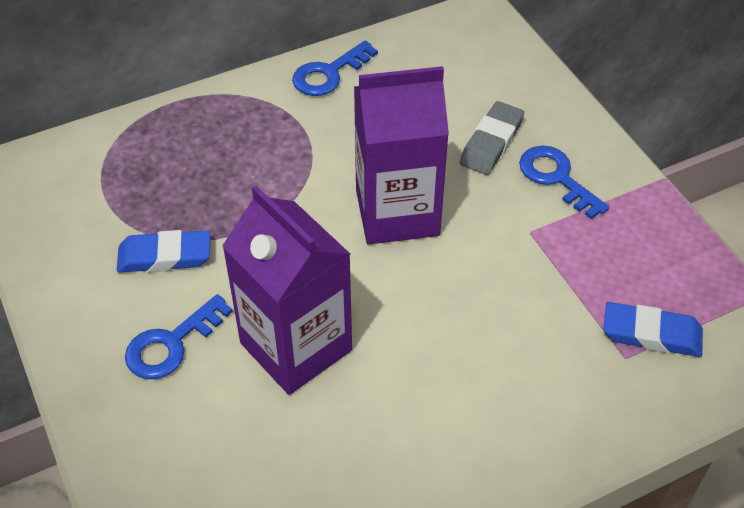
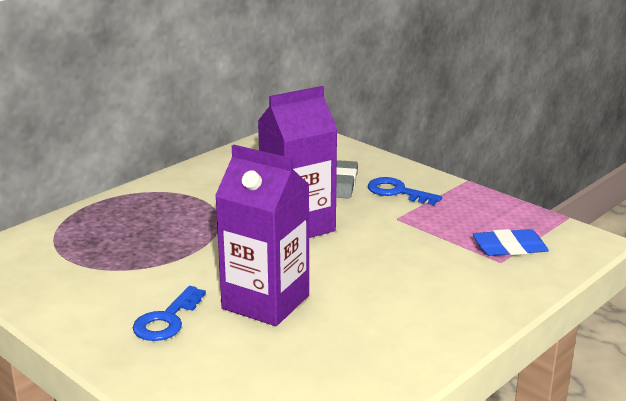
camera: 20 degrees left, 25 degrees down
(165, 256) = (133, 278): blue eraser -> none
(329, 74) = (205, 172): blue key -> none

